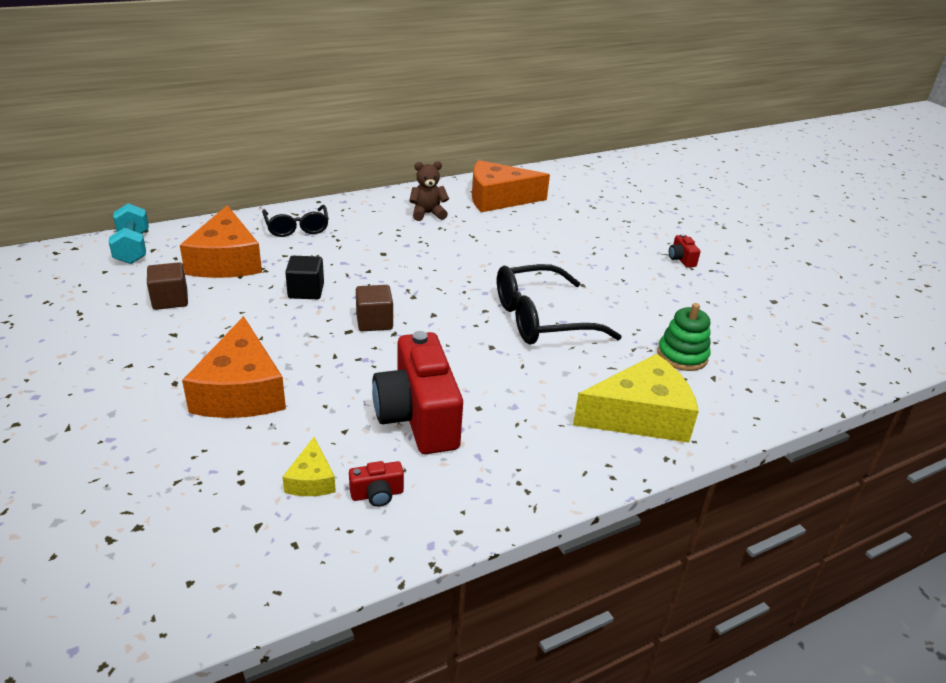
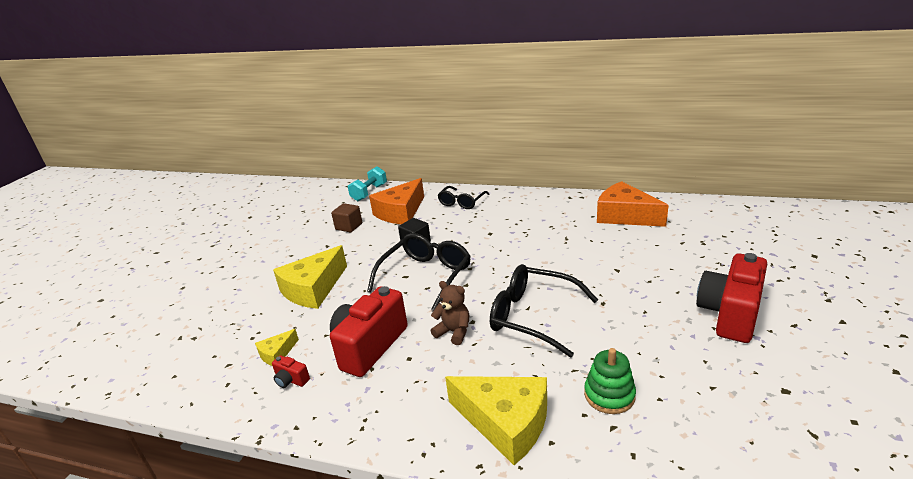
camera: 50 degrees right, 5 degrees down
(241, 390) = (313, 289): orange cheese -> yellow cheese
(374, 322) = (426, 276): brown cube -> black glasses
(427, 214) = (555, 214): brown teddy bear -> brown teddy bear (454, 332)
(681, 259) = (730, 314): red camera -> red camera, size x2.43

